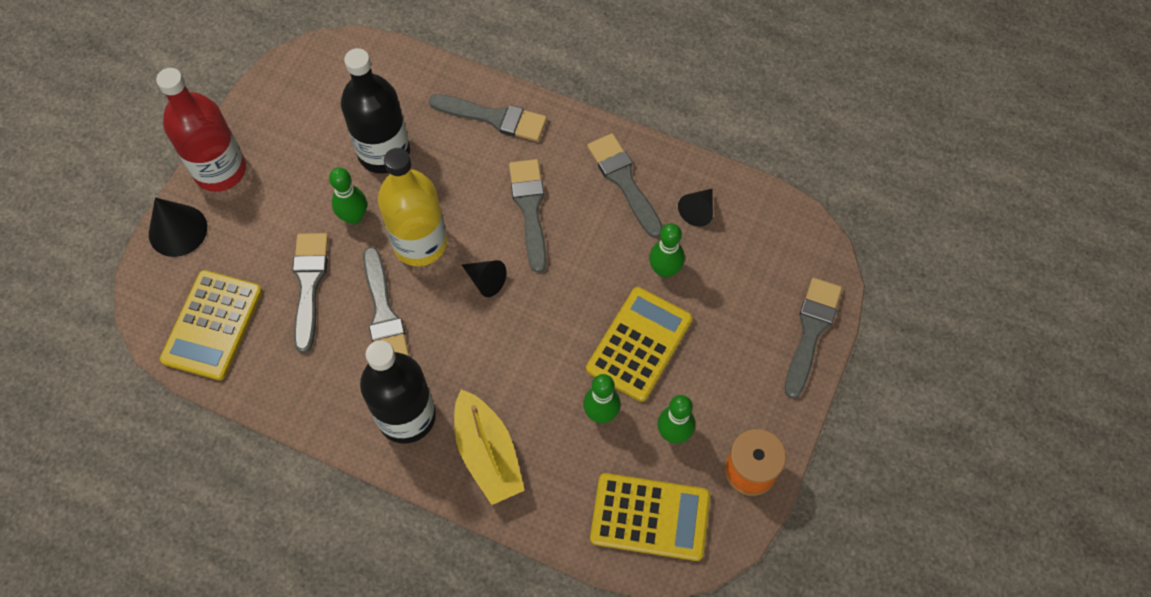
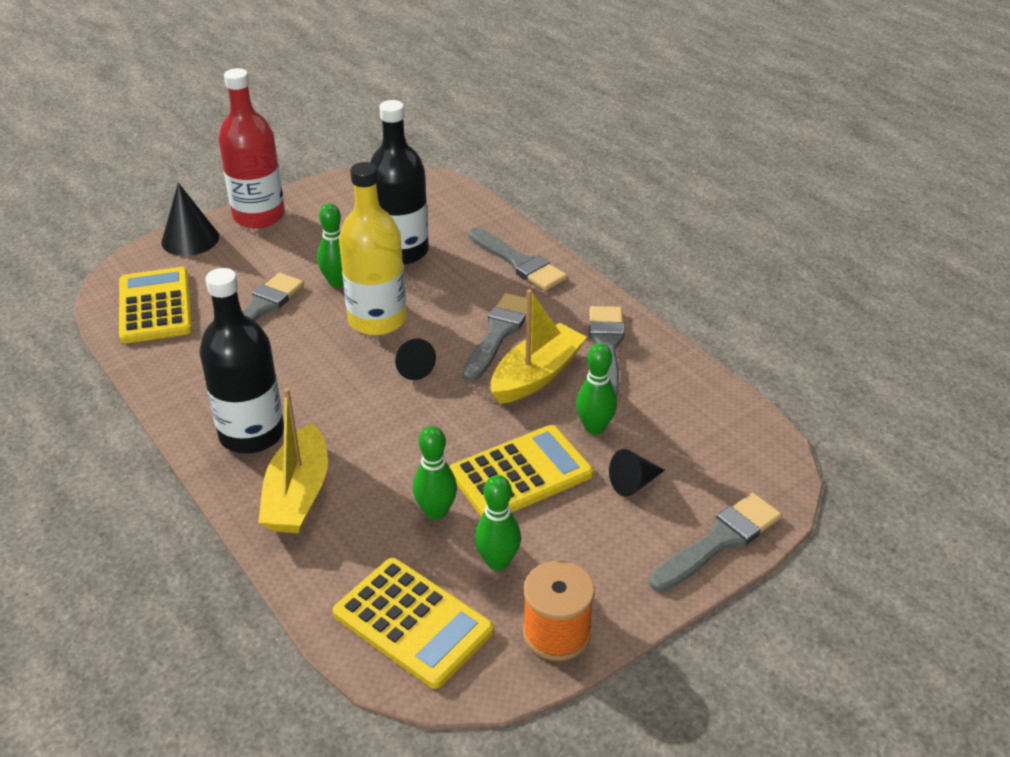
camera: 30 degrees right, 25 degrees down
(212, 325) = (155, 306): yellow calculator -> yellow calculator turned 120 degrees clockwise
(384, 313) = (301, 354): grey brush -> none
(588, 239) = (536, 375): none -> yellow boat
(698, 211) = (665, 396): black cone -> black cone (633, 483)

